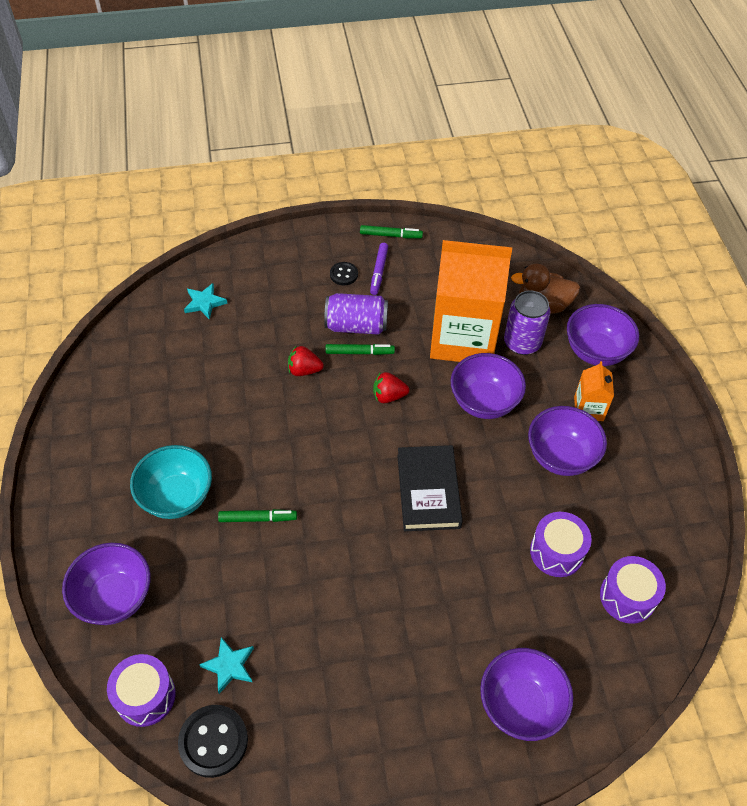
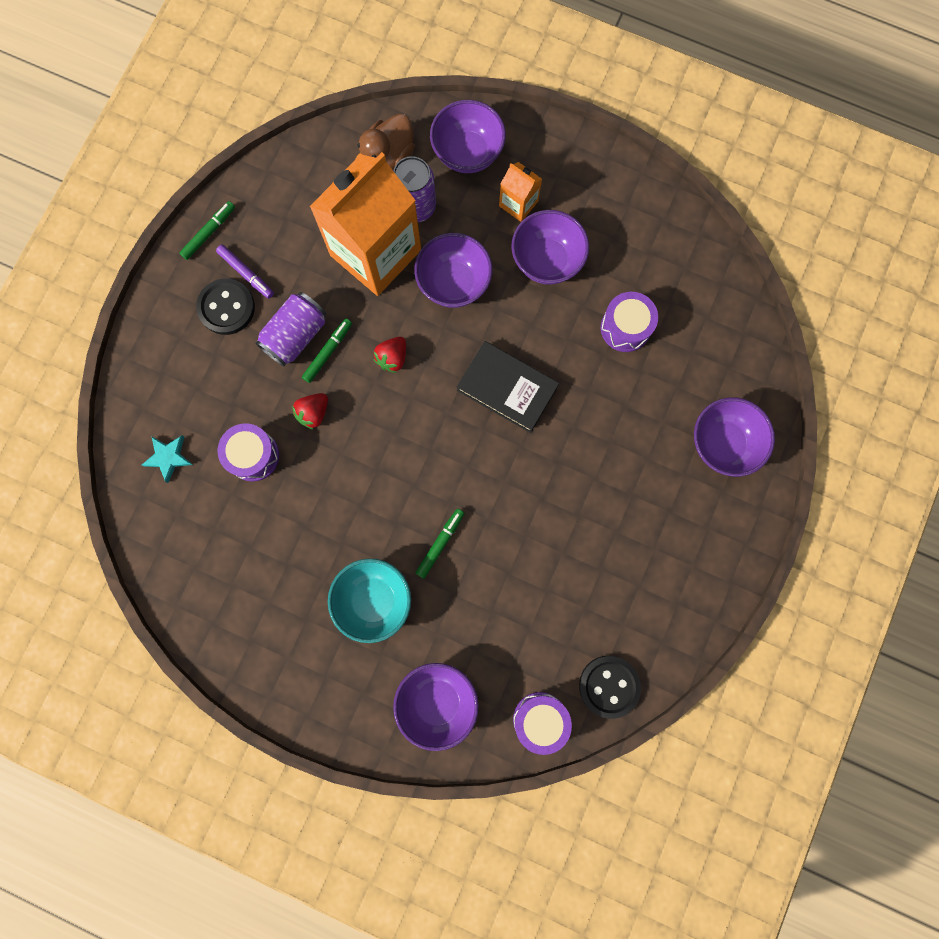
camera: 55 degrees left, 25 degrees up
(229, 666) = (556, 641): turquoise star -> none
(344, 274) = (226, 307): black button -> black button, size x1.75
(627, 597) = (694, 304): purple drum -> purple drum (253, 456)

